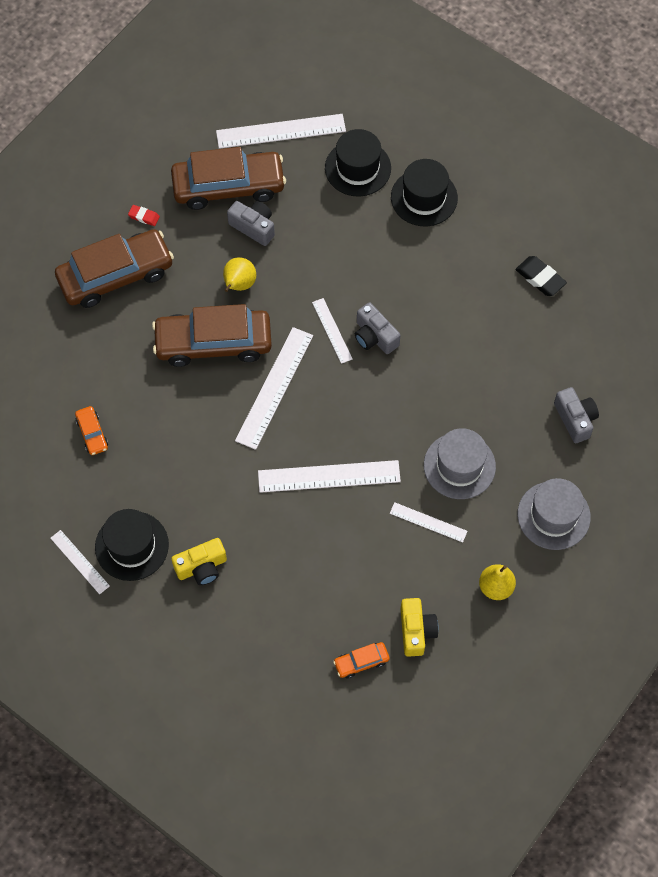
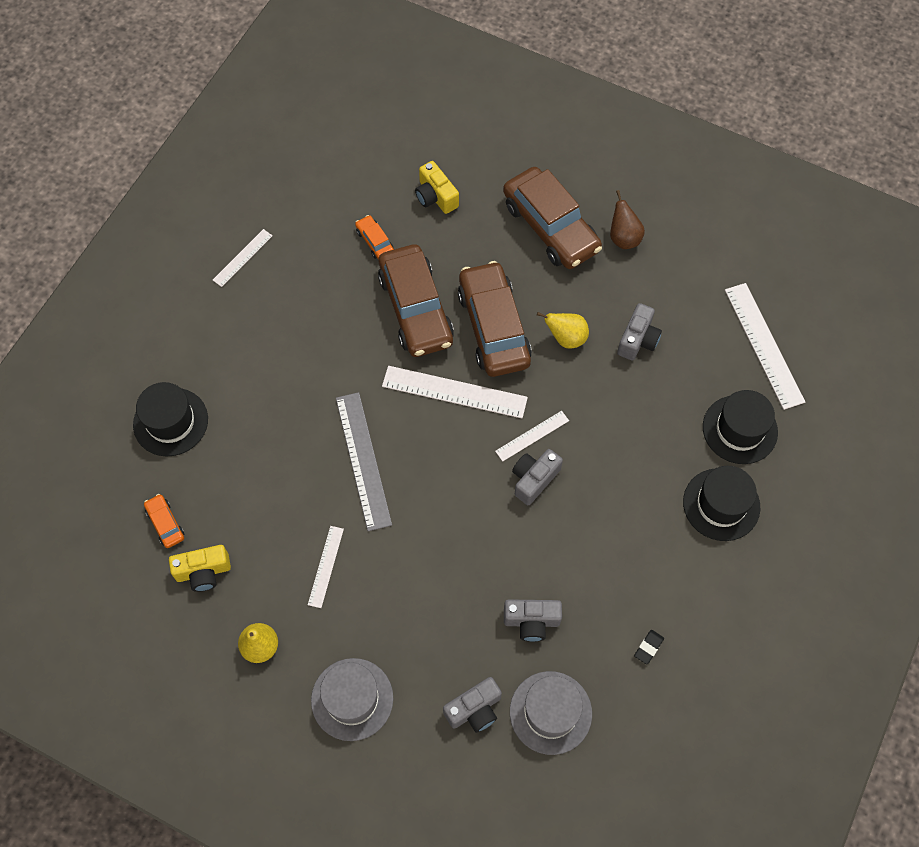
camera: 80 degrees right, 0 degrees up
(92, 433) = (375, 241): orange car -> orange car turned 90 degrees clockwise
(131, 546) = (264, 297): black hat -> black hat (170, 422)
(144, 217) = (623, 238): red eraser -> brown pear
(201, 567) = (249, 361): yellow camera -> yellow camera (435, 196)
(228, 186) = (680, 307): brown car -> brown car (415, 309)
(329, 476) = (363, 460): white ruler -> grey ruler
(459, 466) = (396, 589): grey hat -> grey hat (550, 712)
(505, 362) = (531, 621): none -> grey camera
(540, 278) = (648, 647): black eraser -> black eraser, size x0.60

